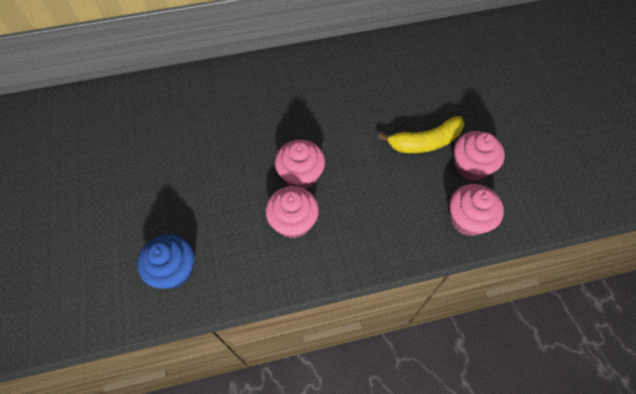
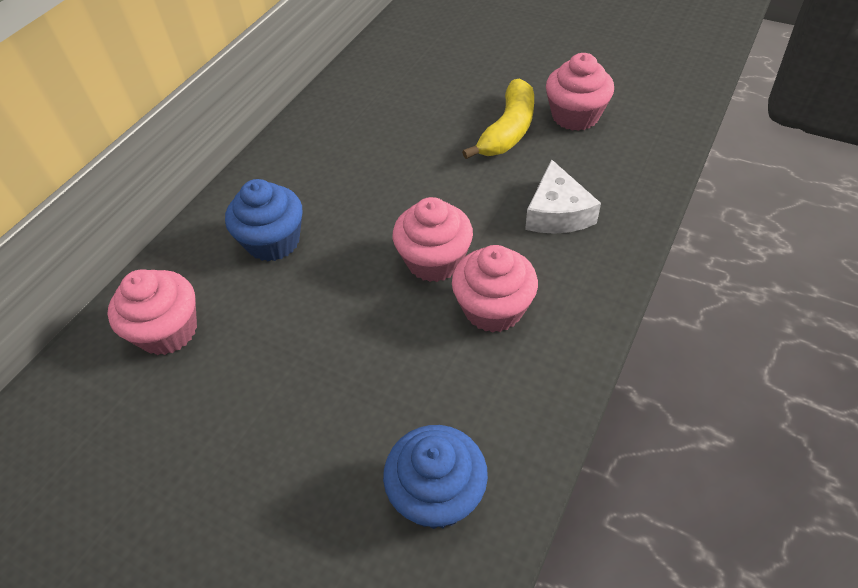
camera: 45 degrees left, 10 degrees down
(253, 101) = (273, 241): none -> blue cupcake
(384, 207) = (557, 212): none -> white cheese
(468, 219) = (637, 157): pink cupcake -> pink cupcake (168, 331)

